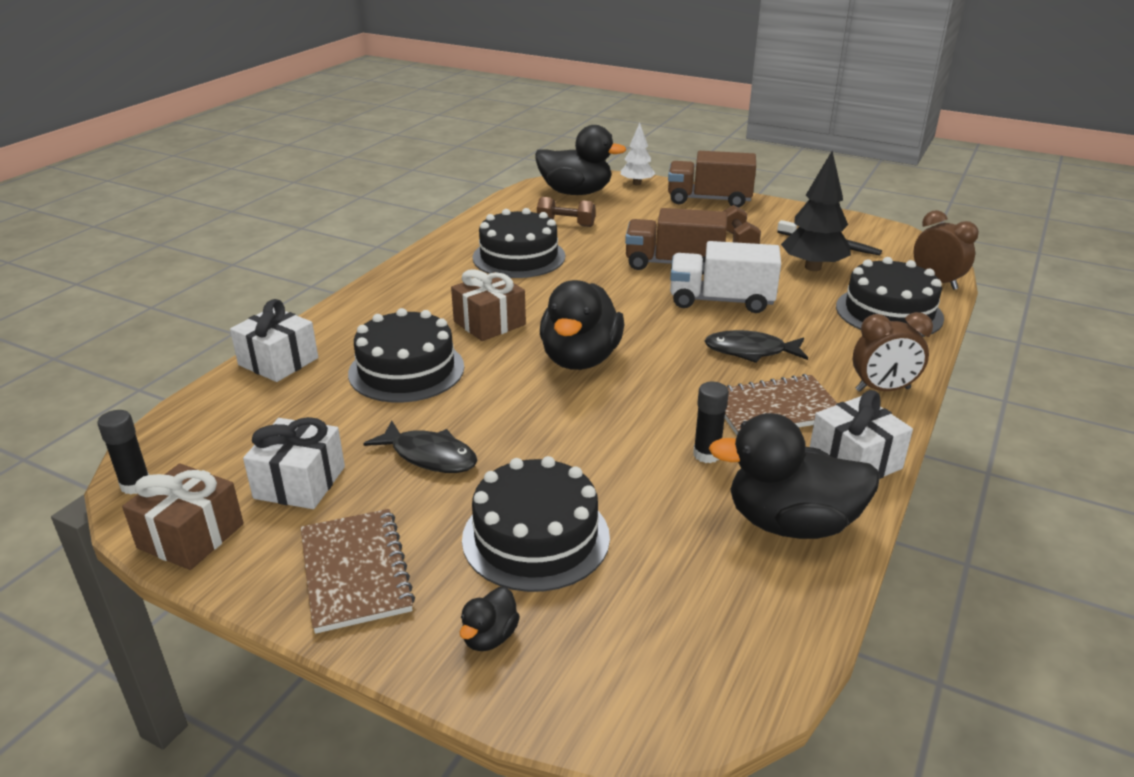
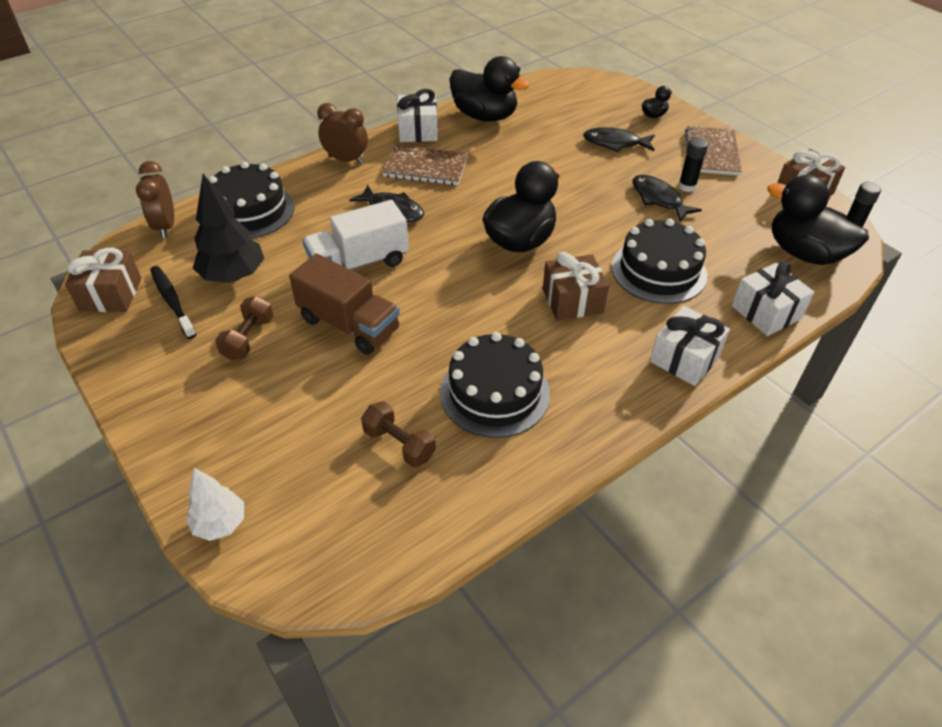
camera: 155 degrees left, 15 degrees up
(299, 482) = (742, 205): white gift -> white gift (685, 358)
(536, 537) = (615, 143): black cake -> black fish
(576, 193) = (325, 530): black duck -> black duck (804, 253)
(706, 454) = (494, 155): black glue stick -> black glue stick (687, 186)
(709, 200) = (180, 436): brown truck -> none
(721, 301) = (359, 263): white truck -> white truck turned 120 degrees clockwise
(882, 237) = (111, 294): none -> brown gift

